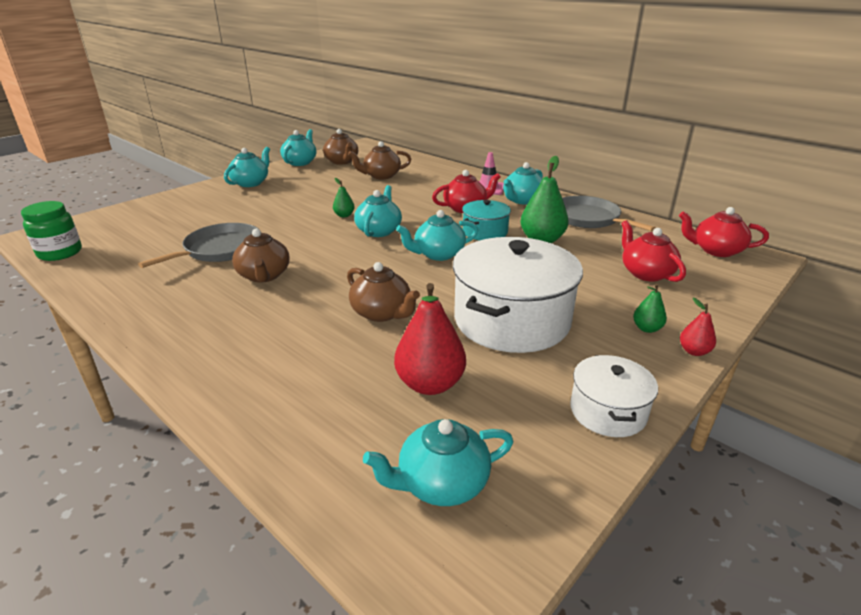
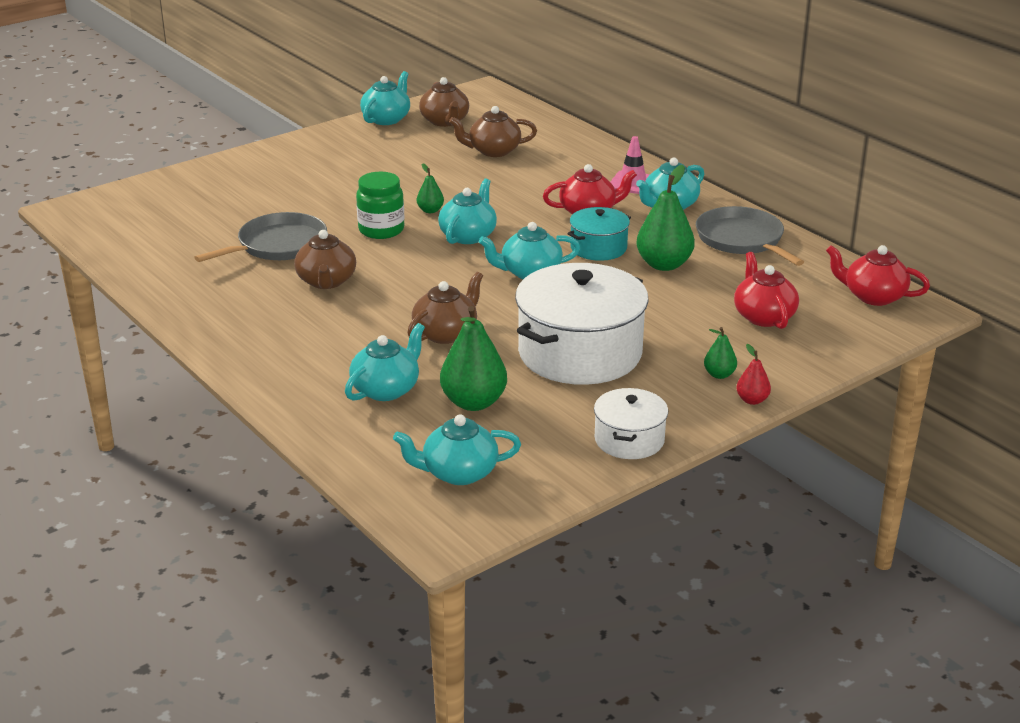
camera: 10 degrees right, 0 degrees up
(60, 253) = (102, 235): green jar -> green jar (381, 230)
(251, 183) = (317, 150): turquoise teapot -> turquoise teapot (386, 389)
(382, 313) = (446, 333): brown teapot -> brown teapot turned 105 degrees counterclockwise
(430, 384) = (473, 402): red pear -> green pear

